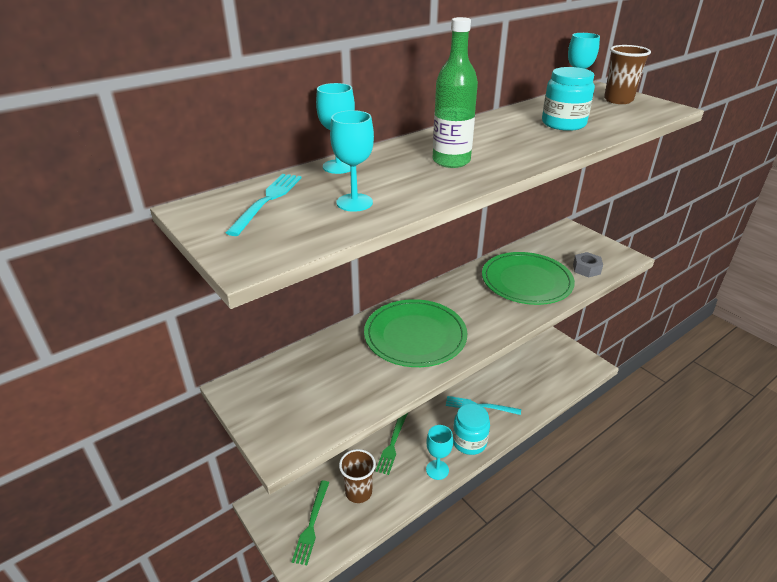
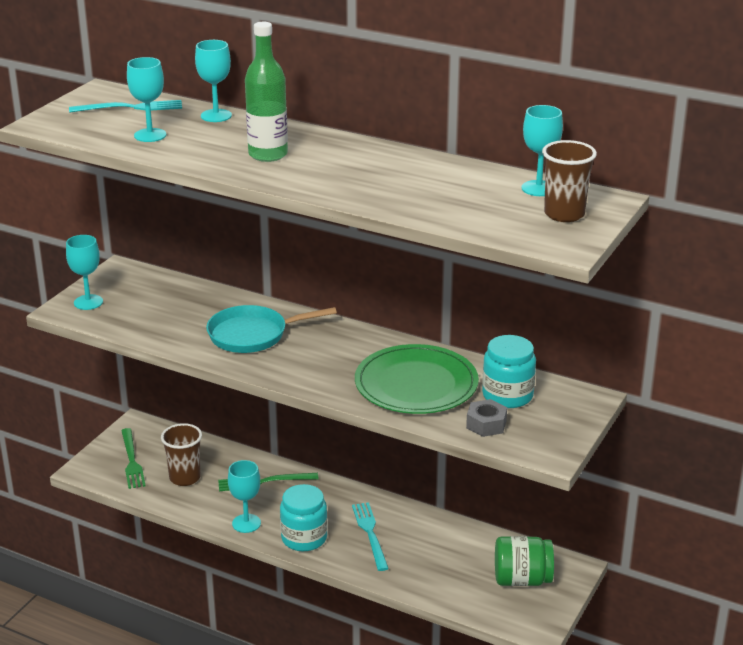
camera: 65 degrees right, 5 degrees down
(281, 426) = (88, 302): none -> turquoise goblet
(311, 524) = (131, 461): green fork -> green fork turned 90 degrees counterclockwise
(415, 336) = (253, 335): green plate -> turquoise pan
(549, 356) = (522, 579): none -> green jar
(563, 124) = (432, 191): turquoise jar -> turquoise jar (507, 395)

